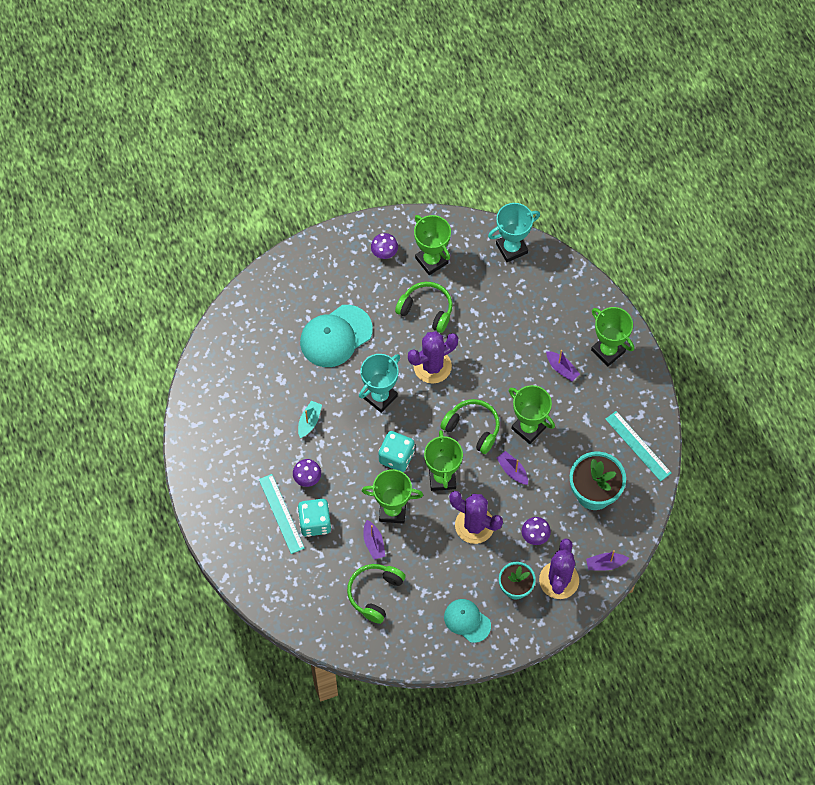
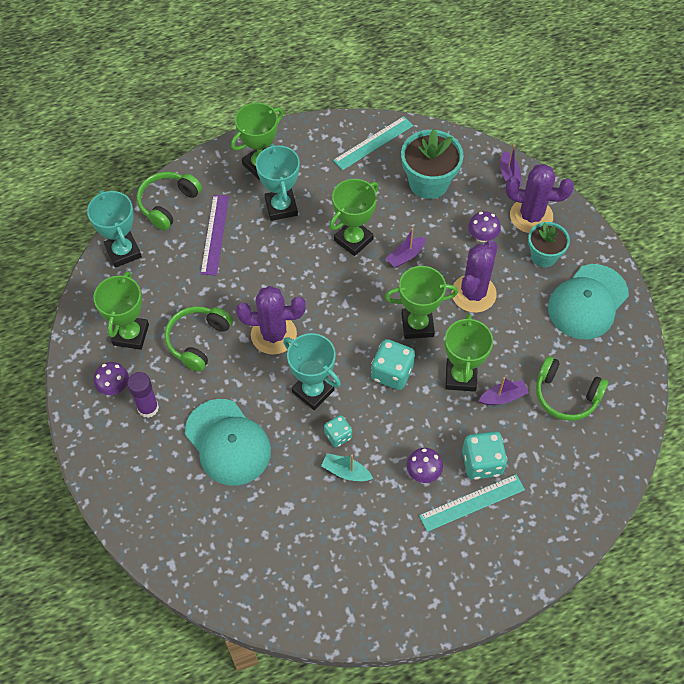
camera: 90 degrees left, 5 degrees down
(340, 416) = (338, 435): none -> turquoise dice
(366, 278) = (148, 408): none -> purple glue stick
(431, 260) = (131, 335): green trophy -> green trophy turned 45 degrees counterclockwise
(432, 366) = (273, 334): purple cactus -> purple cactus turned 60 degrees counterclockwise
(467, 621) = (587, 302): turquoise cap -> turquoise cap, size x1.63
(472, 428) = (354, 294): green headphones -> green headphones (168, 204)
(531, 317) = (215, 234): none -> purple ruler
(562, 369) = (281, 207): purple boat -> turquoise trophy

